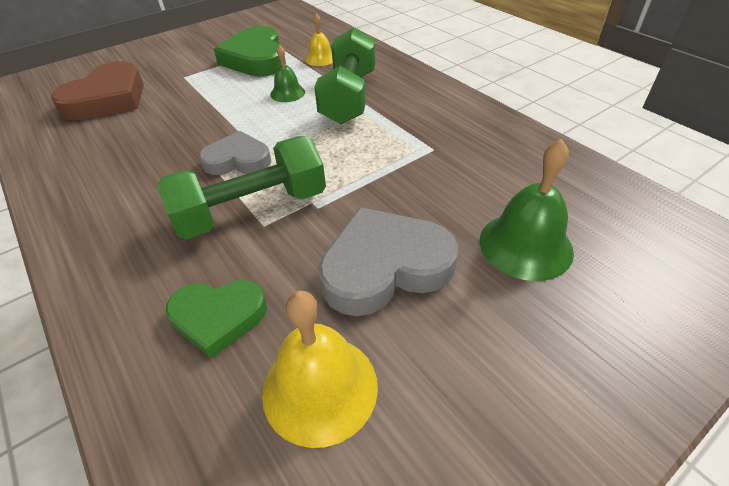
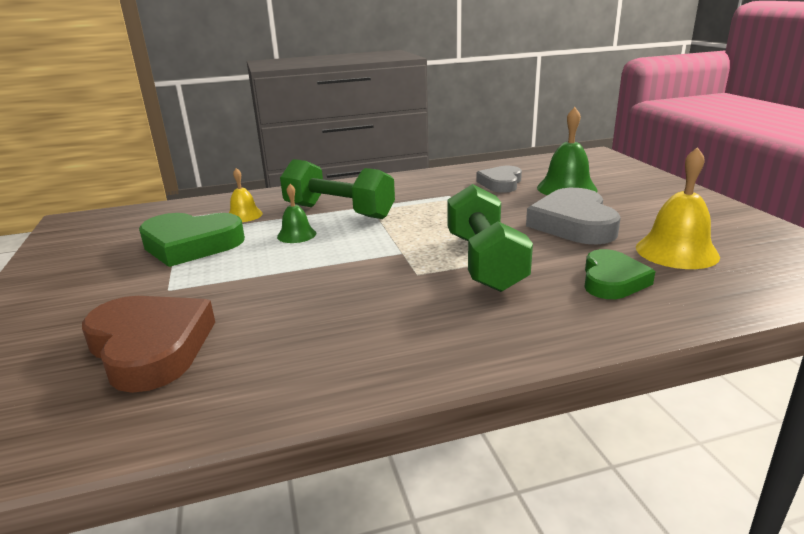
camera: 70 degrees left, 20 degrees down
(238, 160) = (400, 264): grey heart -> grey heart (501, 183)

